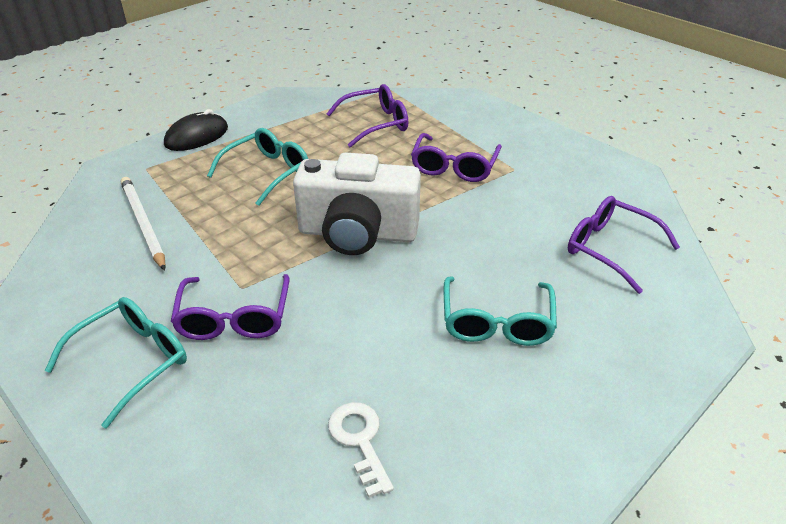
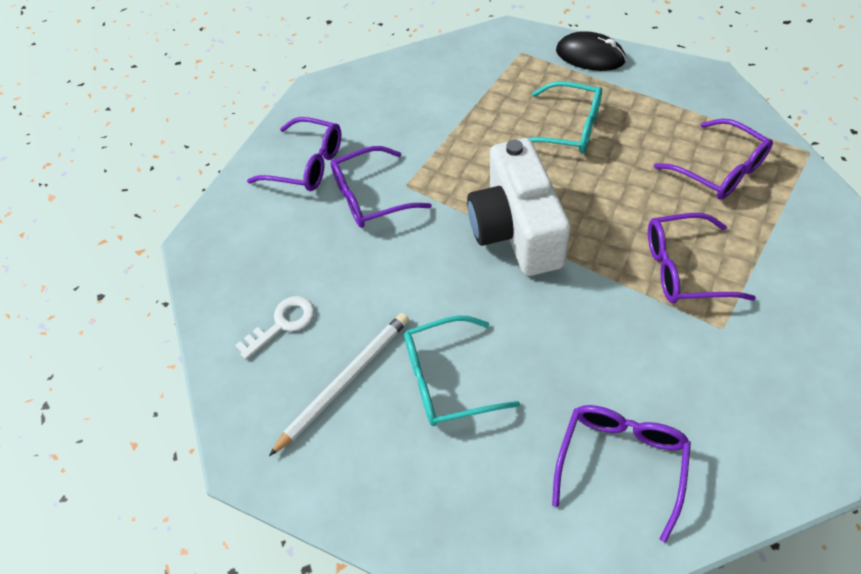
camera: 75 degrees right, 15 degrees up
(132, 361) = (307, 164): turquoise glasses -> purple glasses
(143, 224) = (448, 91): white pencil -> white pencil (344, 382)

